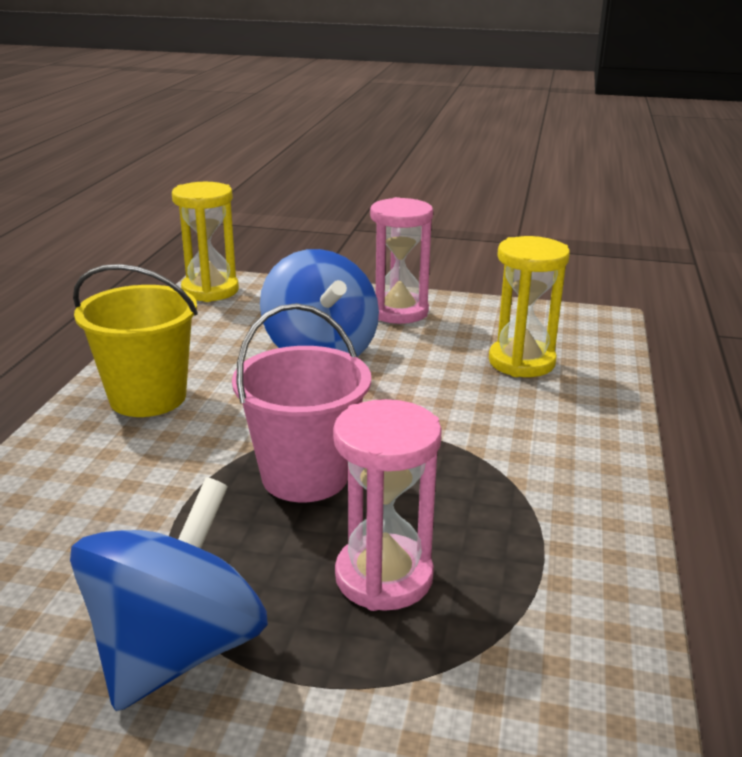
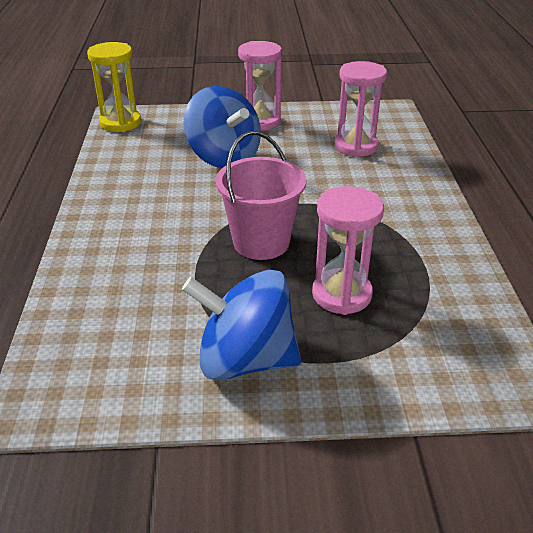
camera: 15 degrees left, 10 degrees up
(148, 397) = (126, 207): yellow bucket -> none
(177, 650) = (245, 359): blue spinning top -> blue spinning top turned 90 degrees counterclockwise
(521, 362) = (356, 146): yellow hourglass -> pink hourglass

